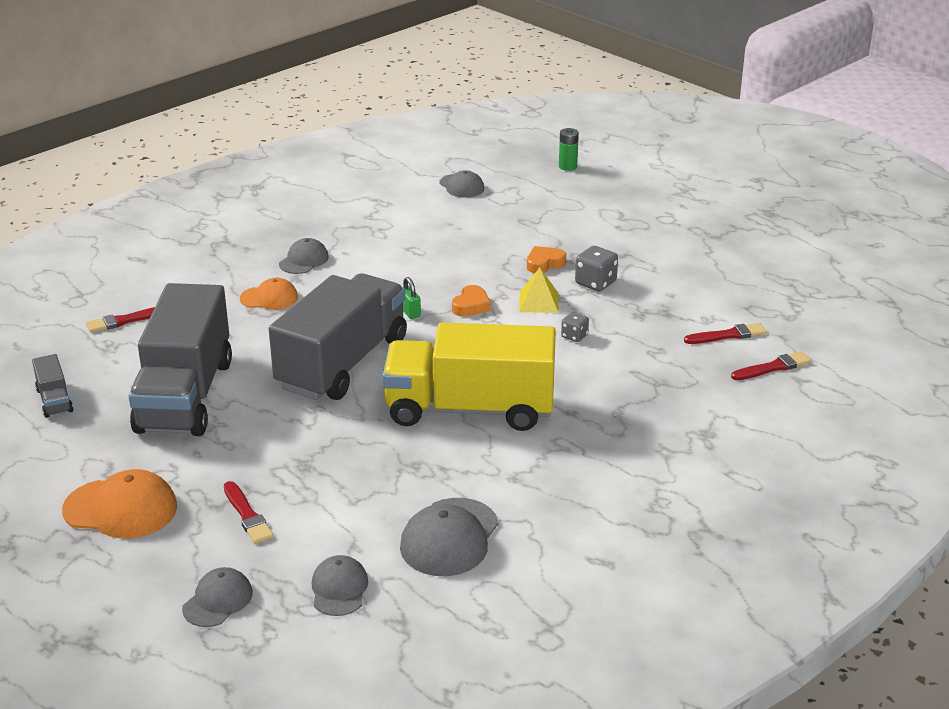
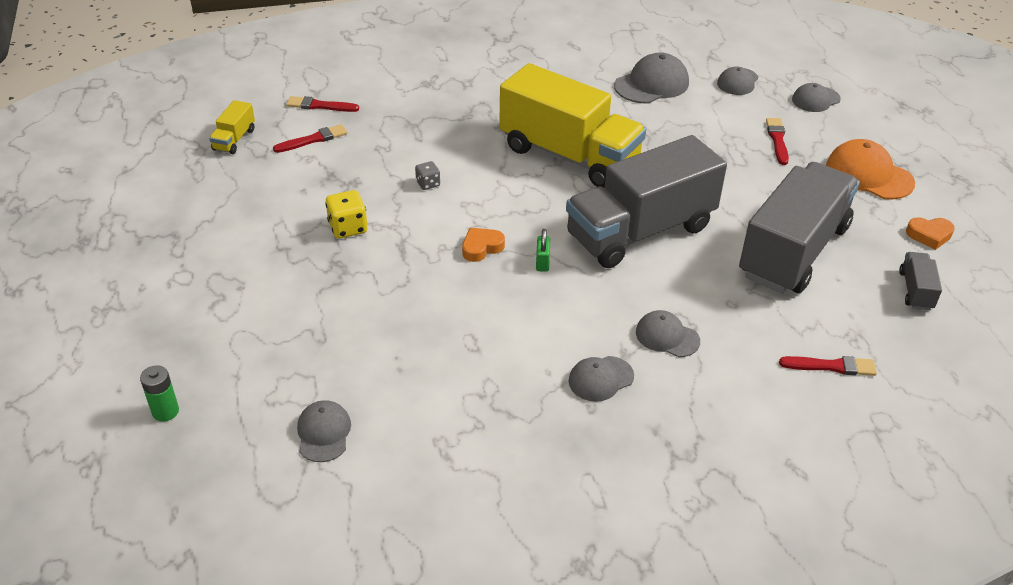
camera: 150 degrees left, 10 degrees up
(269, 298) = (667, 336): orange cap -> grey cap
(539, 302) = (419, 228): yellow pyramid -> none
(544, 264) = (366, 269): orange heart -> orange heart (929, 235)
(595, 283) = (348, 228): grey dice -> yellow dice
(728, 335) = (313, 139): red brush -> red brush turned 135 degrees clockwise
(793, 310) = (234, 139): none -> yellow truck

